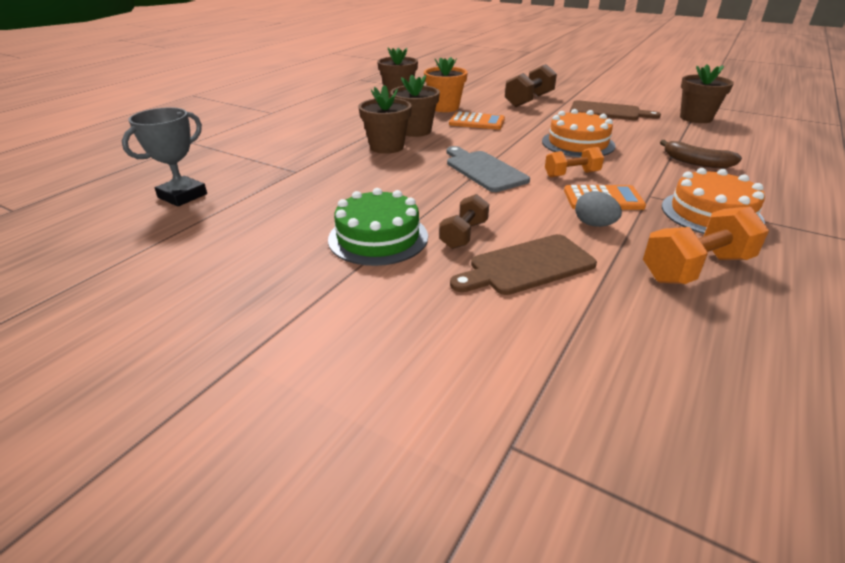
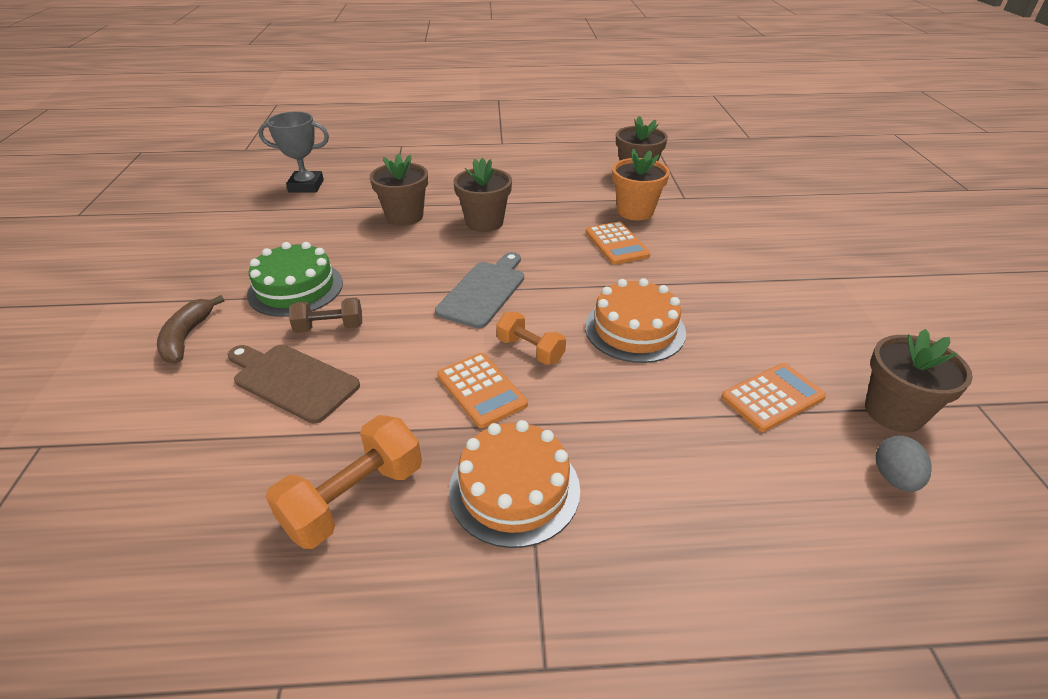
camera: 55 degrees right, 5 degrees up
(415, 131) = (543, 221): brown flower pot -> brown flower pot (404, 216)
(529, 100) = (743, 252): brown dumbbell -> none
(594, 224) = (409, 400): grey egg -> grey egg (894, 478)
(608, 112) = (794, 322): brown cutting board -> none
(668, 134) = (772, 397): none -> orange calculator
(696, 162) = (685, 446): brown banana -> brown banana (187, 337)
(696, 268) = (354, 498): orange dumbbell -> orange dumbbell turned 75 degrees counterclockwise

